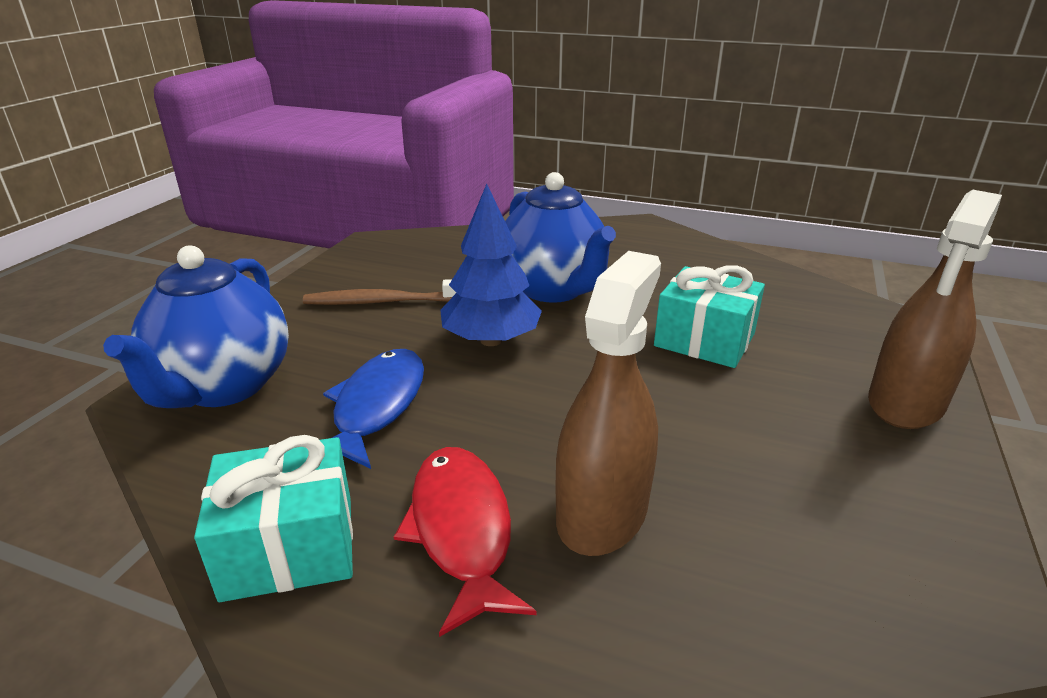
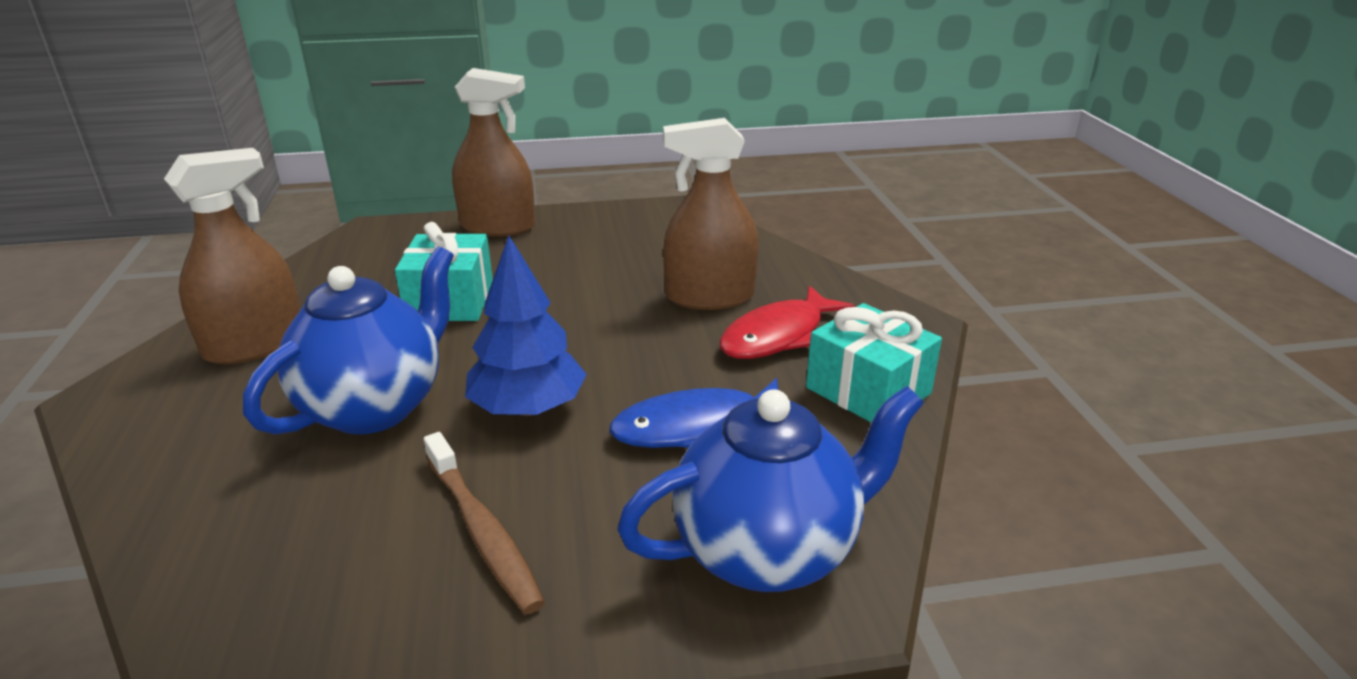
camera: 120 degrees left, 0 degrees up
(678, 262) = (255, 345): none -> brown spray bottle

